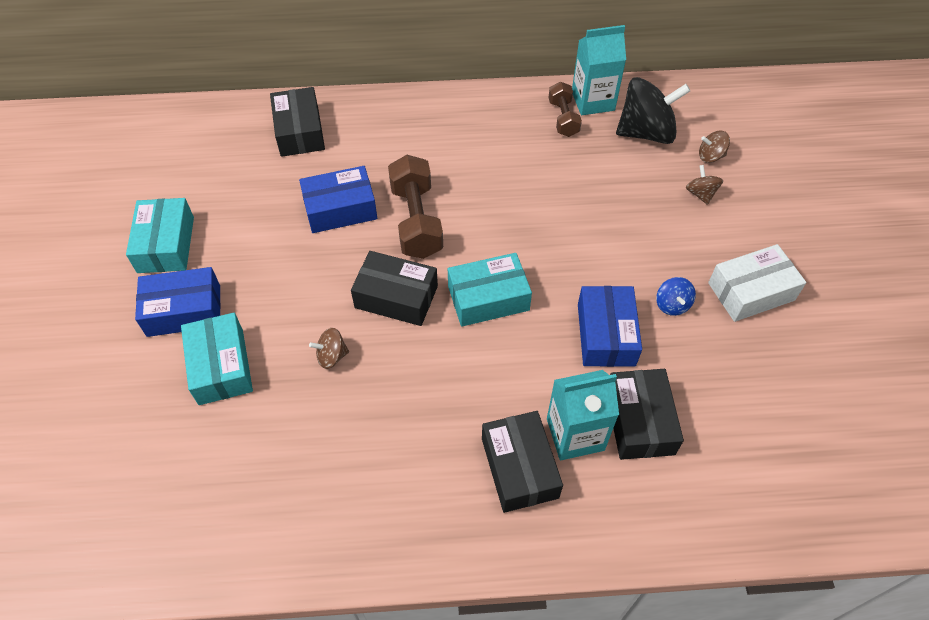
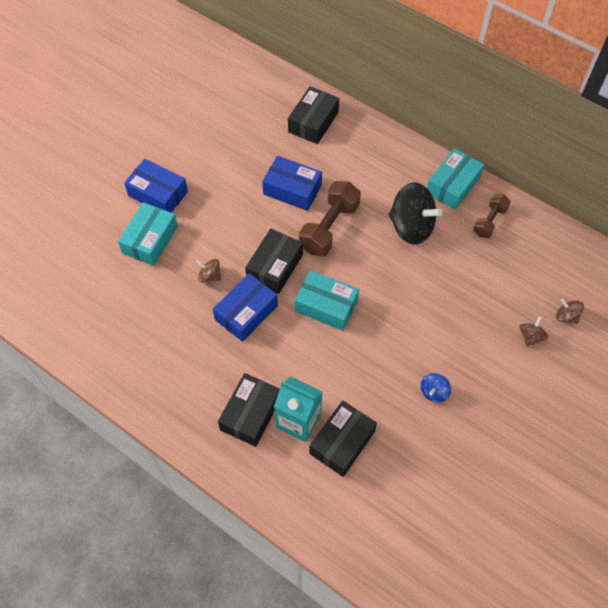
camera: 40 degrees right, 5 degrees up
(166, 244) = (180, 147): turquoise box -> turquoise box (453, 185)
(396, 297) = (275, 267): black box -> black box turned 60 degrees clockwise
(593, 101) = (523, 222): turquoise carton -> none
(606, 334) = (374, 379): blue box -> blue box (246, 312)
(646, 132) = (537, 269): black spinning top -> black spinning top (411, 227)
(751, 291) = (494, 422): white box -> none

